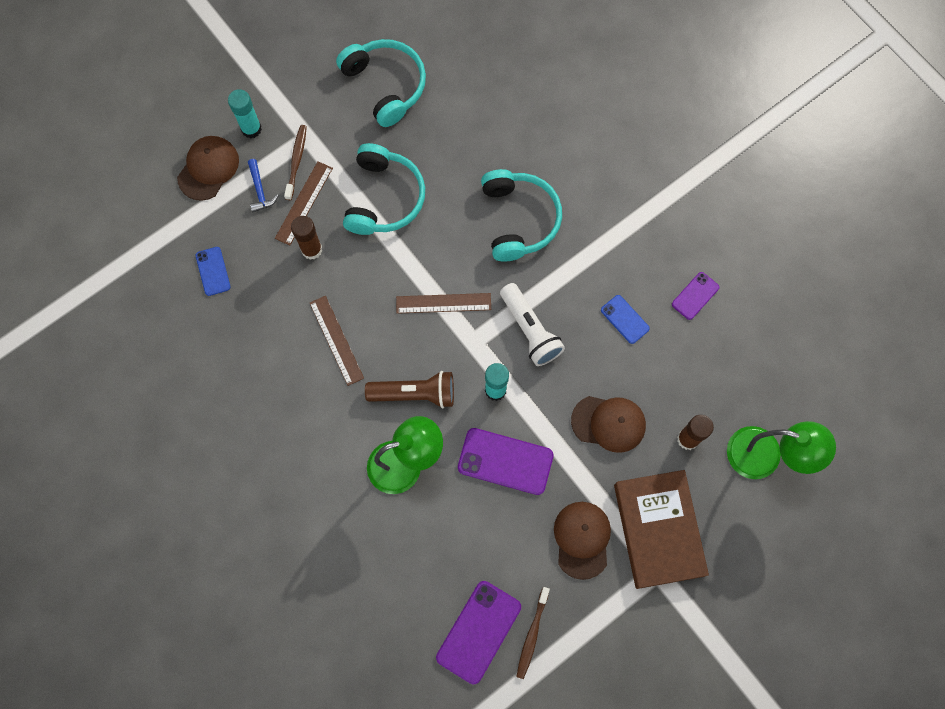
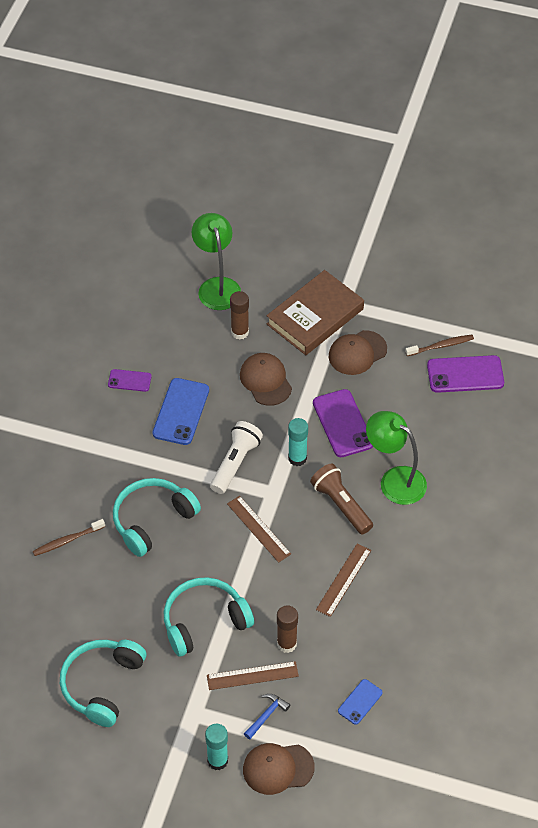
camera: 125 degrees left, 20 degrees down
(296, 161) = (220, 706): brown toothbrush -> brown toothbrush (67, 540)
(624, 319) = (181, 412): blue phone -> blue phone, size x1.78

